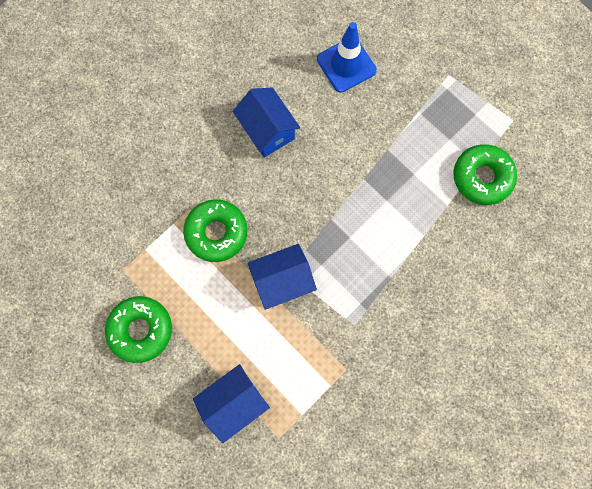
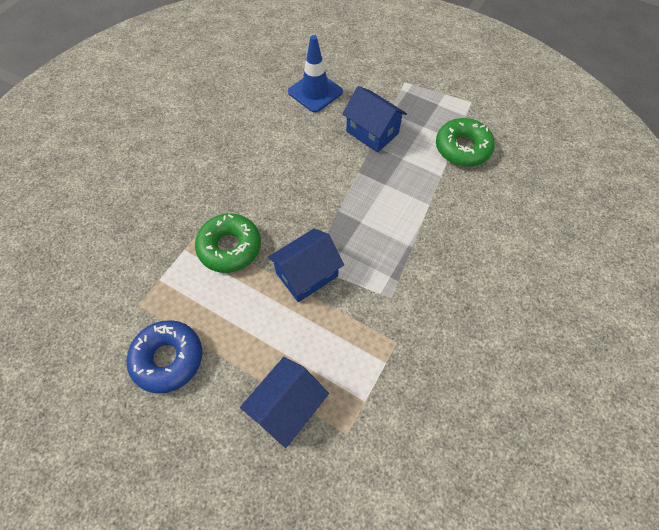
camera: 15 degrees left, 15 degrees down
(141, 329) = (168, 358): green donut -> blue donut
(267, 130) = (258, 153): blue house -> blue house (372, 132)

